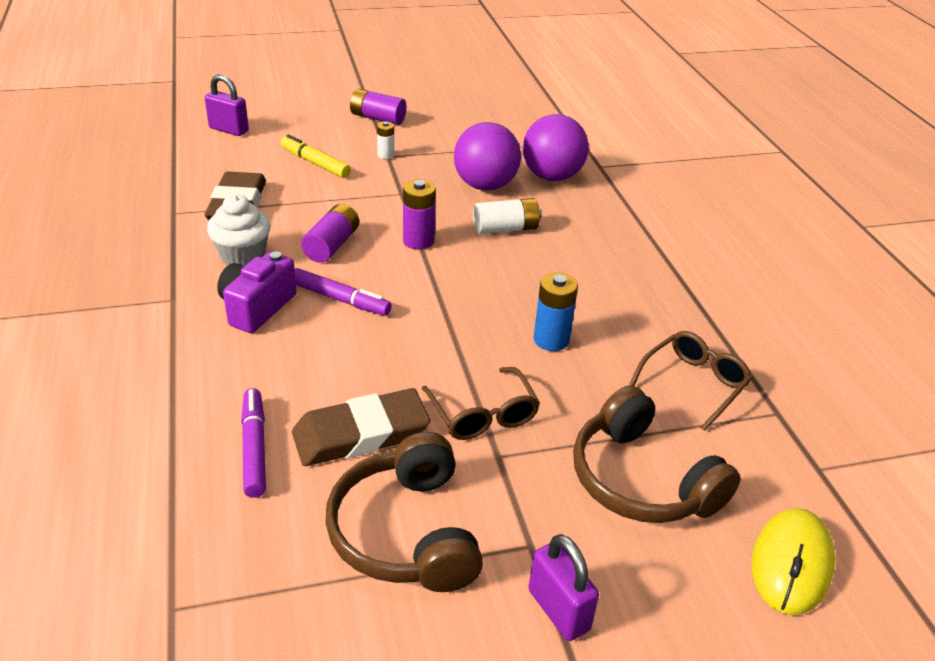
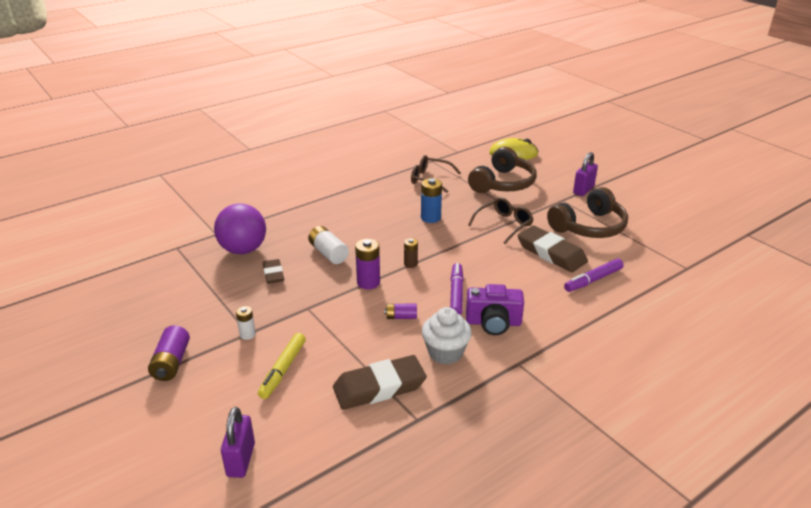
camera: 110 degrees left, 5 degrees down
(331, 245) = (401, 317): purple battery -> purple battery, size x0.61
(435, 283) = (410, 264): none -> brown battery
(485, 185) = (273, 274): purple ball -> brown eraser

